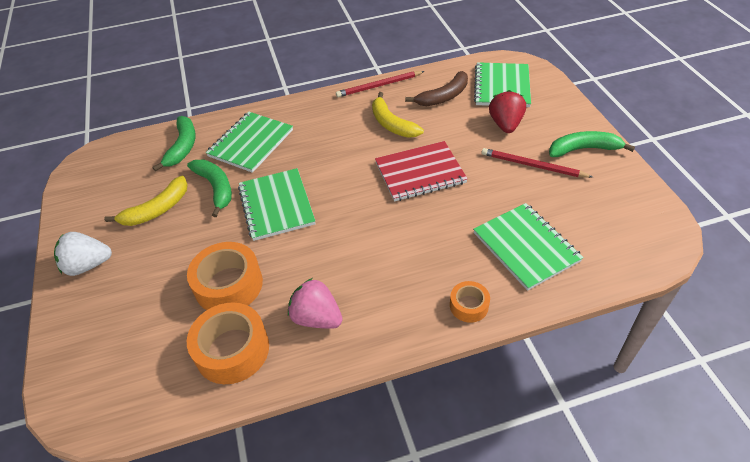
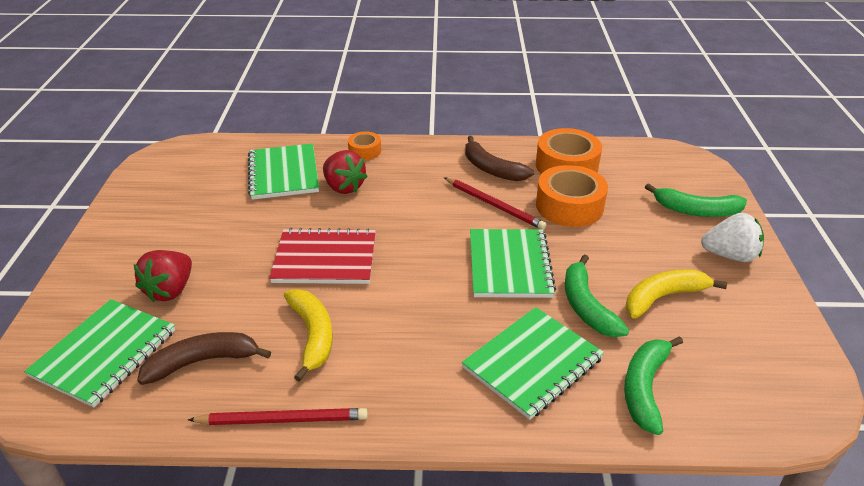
camera: 165 degrees left, 10 degrees down
(317, 318) = (491, 169): pink strawberry -> brown banana
(455, 246) = (344, 187): none -> red strawberry
(532, 165) = (198, 235): red pencil -> red pencil (494, 205)
(583, 149) = (126, 237): green banana -> green banana (696, 210)

